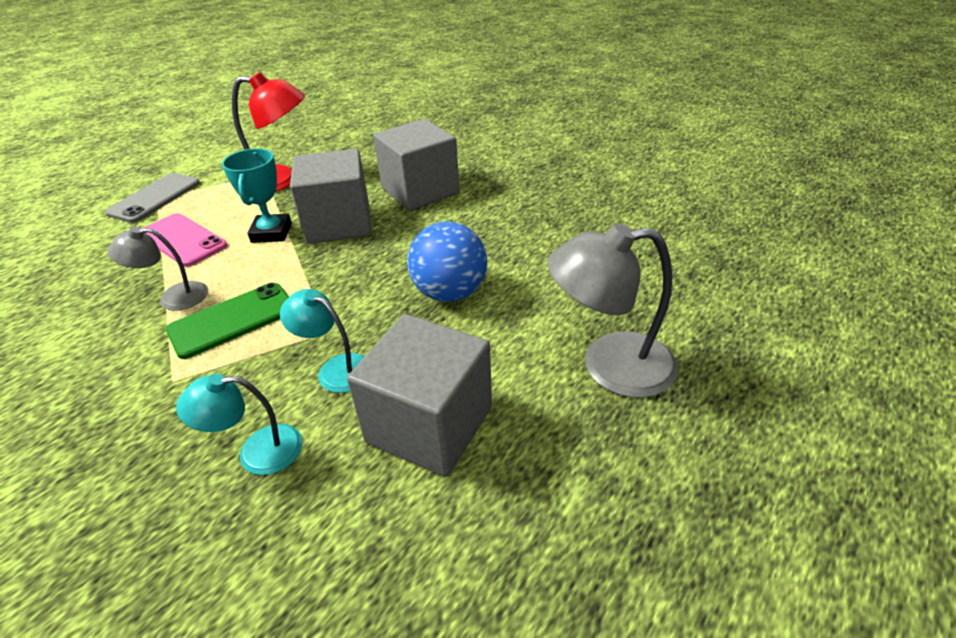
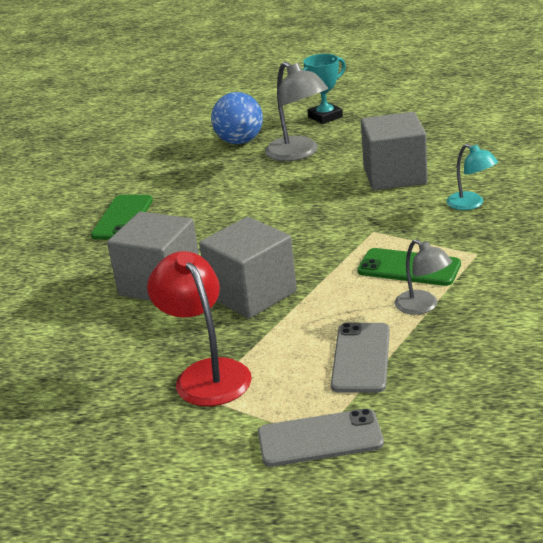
camera: 120 degrees left, 10 degrees down
(182, 240) = (361, 358): pink phone -> grey phone
(271, 233) = (299, 318): turquoise trophy -> turquoise trophy (325, 117)
(336, 369) = (396, 213): turquoise lamp -> none
(450, 293) = (289, 212): blue ball -> blue ball (240, 141)
(568, 200) = (123, 218): none -> green phone

